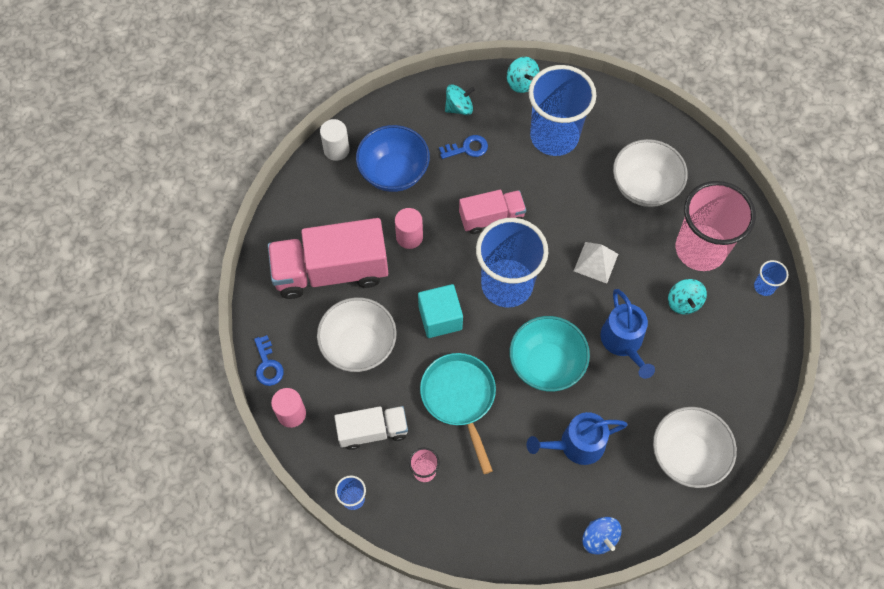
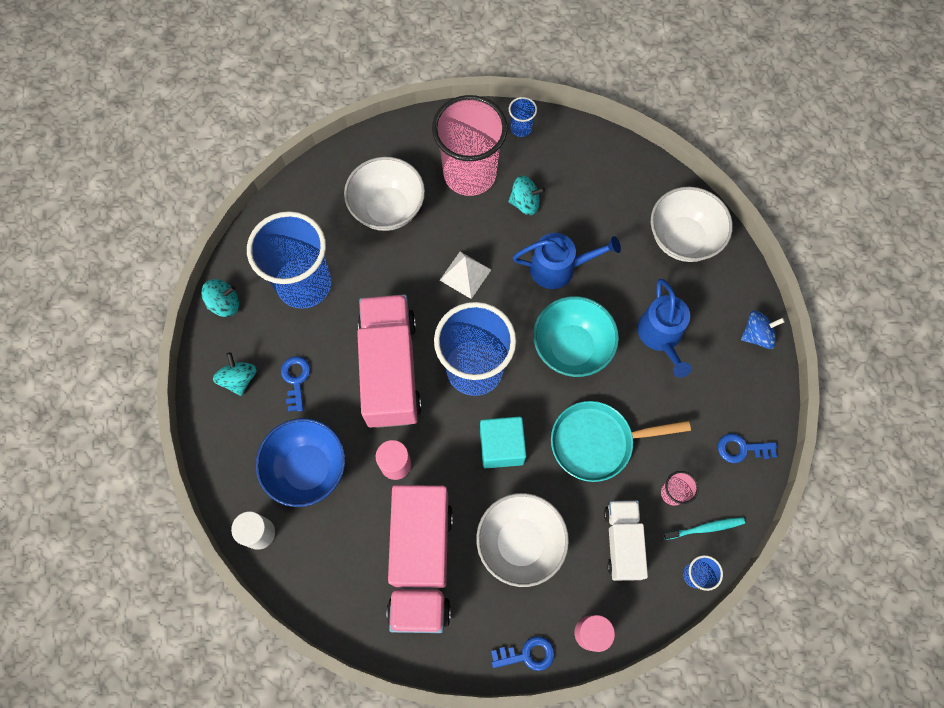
camera: 80 degrees left, 5 degrees up
(397, 504) = (705, 528): none -> turquoise toothbrush
(478, 532) = (741, 449): none -> blue key
(491, 217) = (390, 370): pink truck -> pink truck, size x1.75

